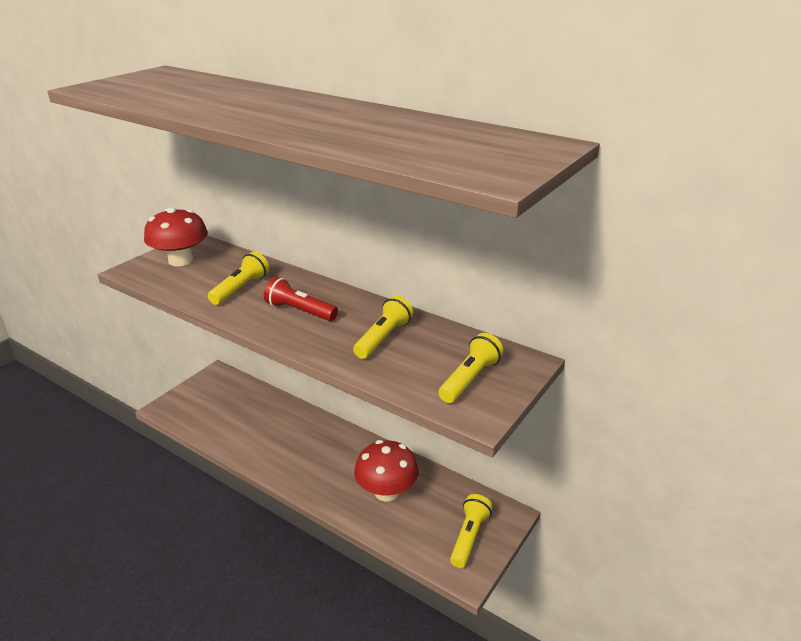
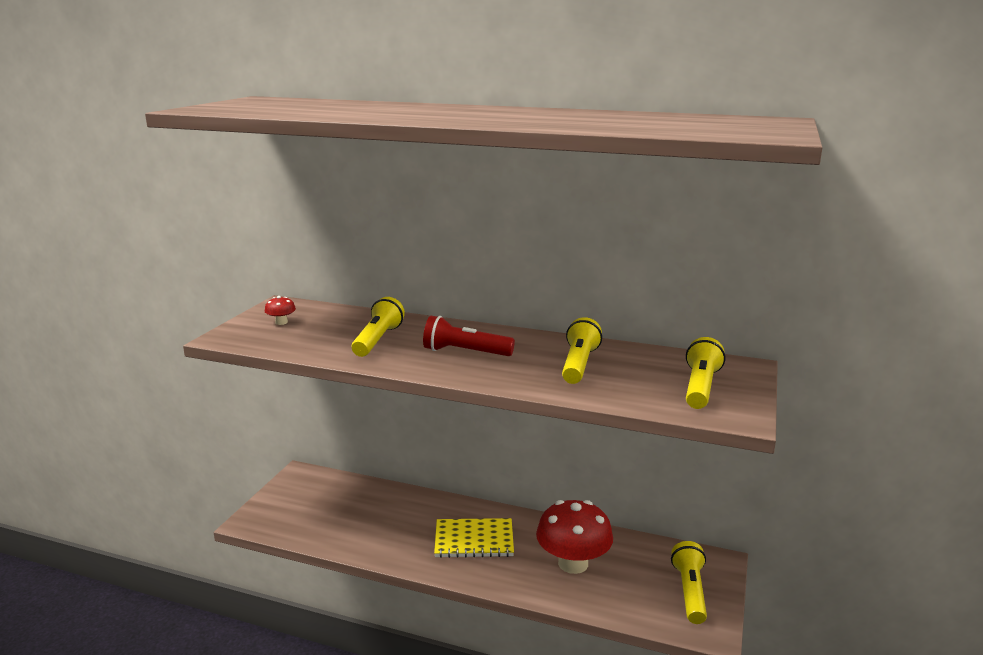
camera: 15 degrees left, 10 degrees down
(181, 260) = (281, 322): red mushroom -> red mushroom, size x0.41
(319, 455) = (474, 540): none -> yellow notebook

